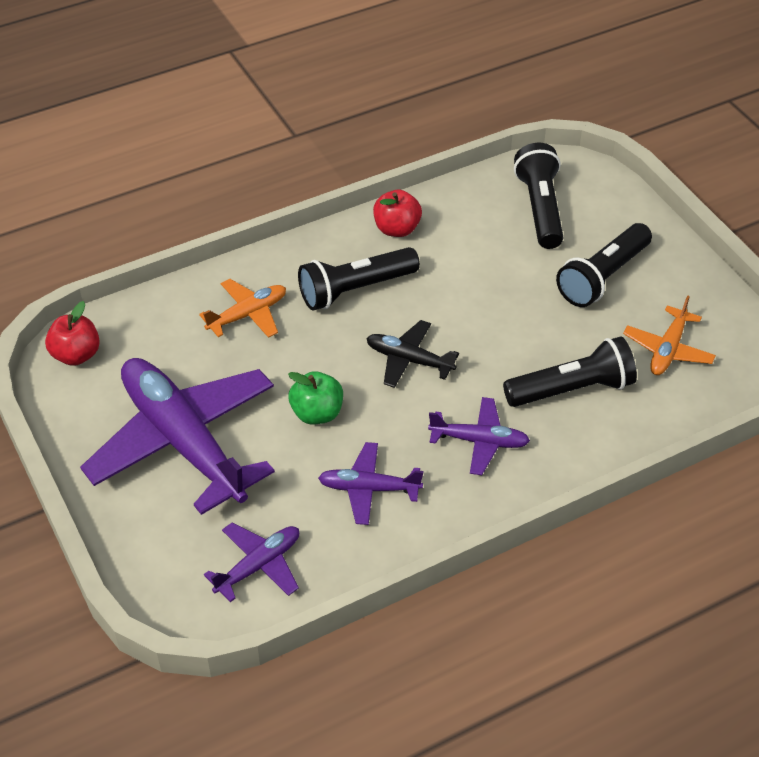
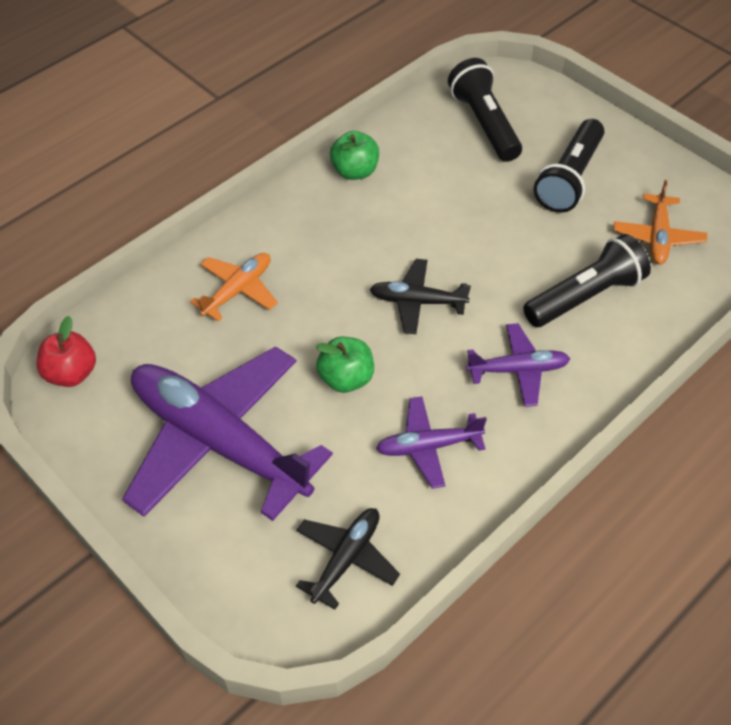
camera: 15 degrees left, 5 degrees up
(259, 565) = (346, 558): purple plane -> black plane
(355, 289) = (337, 241): black flashlight -> none
(397, 229) = (355, 171): red apple -> green apple

